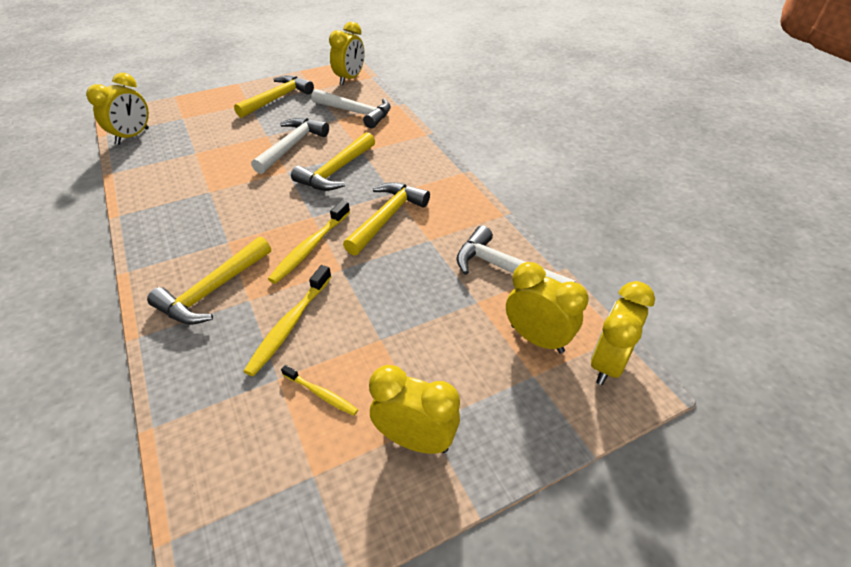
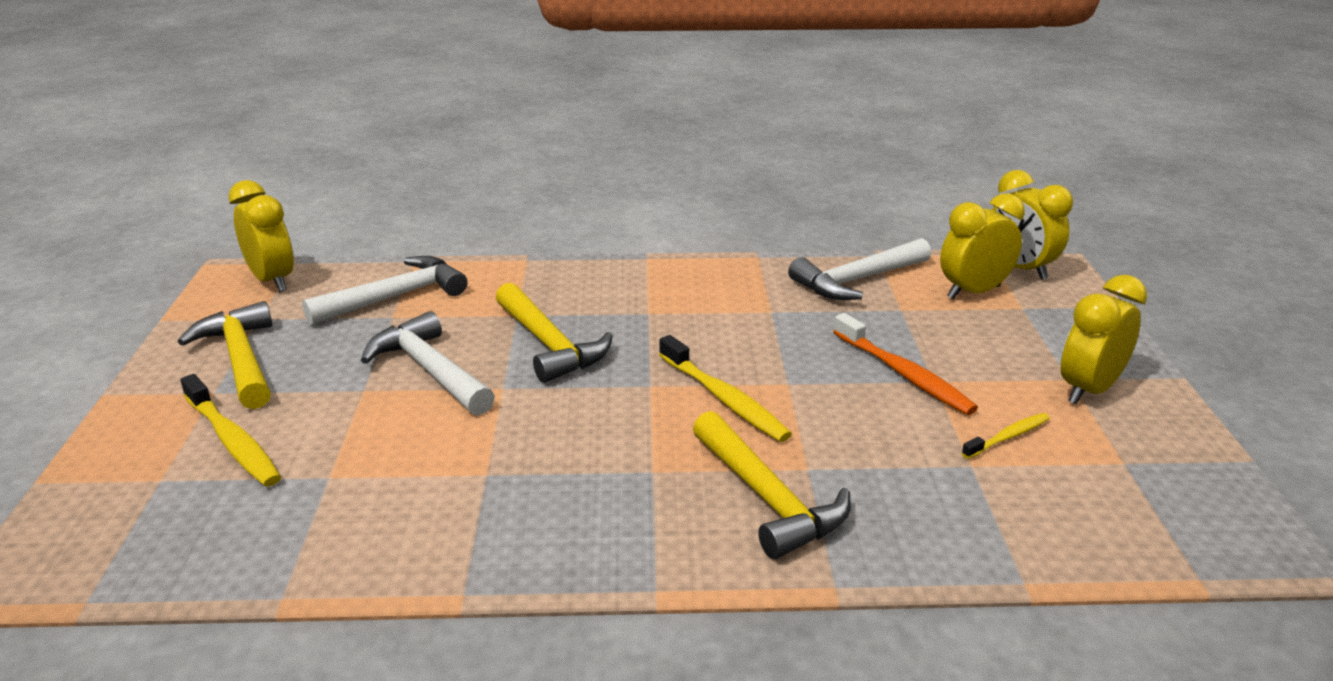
camera: 65 degrees left, 15 degrees down
(133, 136) = (153, 557): yellow clock -> none
(289, 325) = (878, 441): yellow toothbrush -> yellow toothbrush (233, 441)
(381, 321) = (904, 374): none -> orange toothbrush
(387, 218) = (702, 329): yellow hammer -> none

